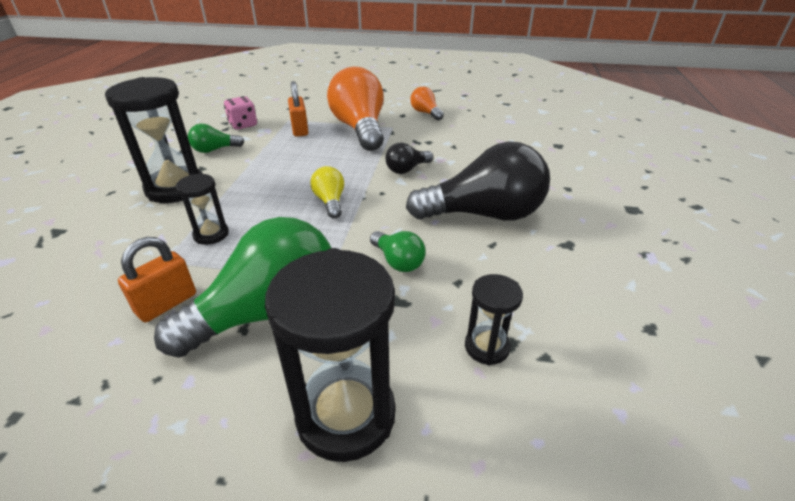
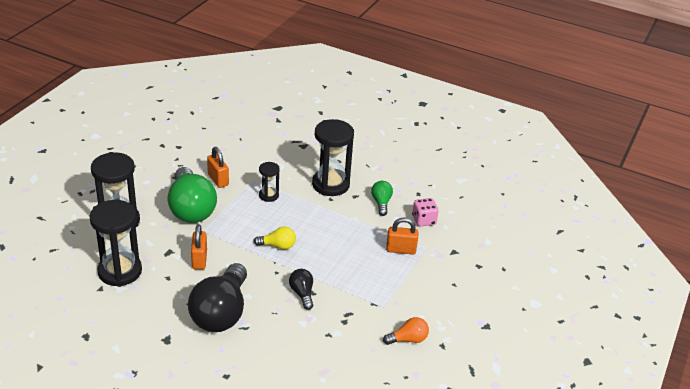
camera: 105 degrees right, 0 degrees up
(360, 129) = (388, 285): orange light bulb -> none
(398, 261) = (199, 259): green light bulb -> orange padlock
(487, 347) = (120, 271): black hourglass -> black hourglass, size x1.93

